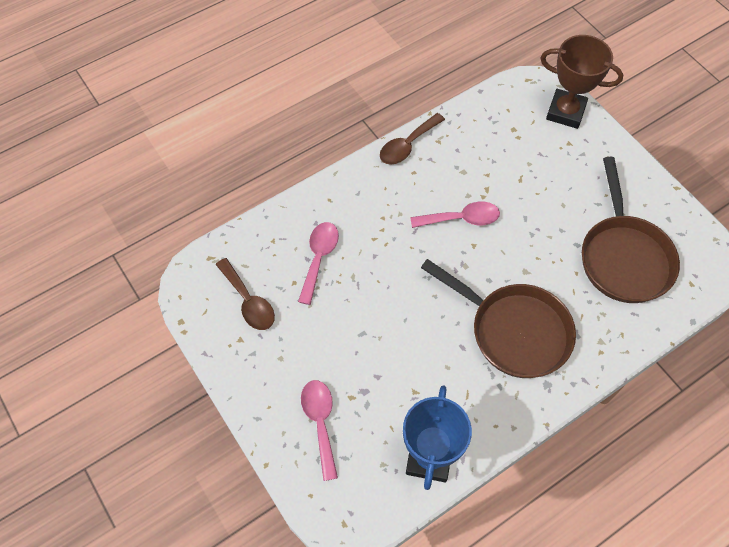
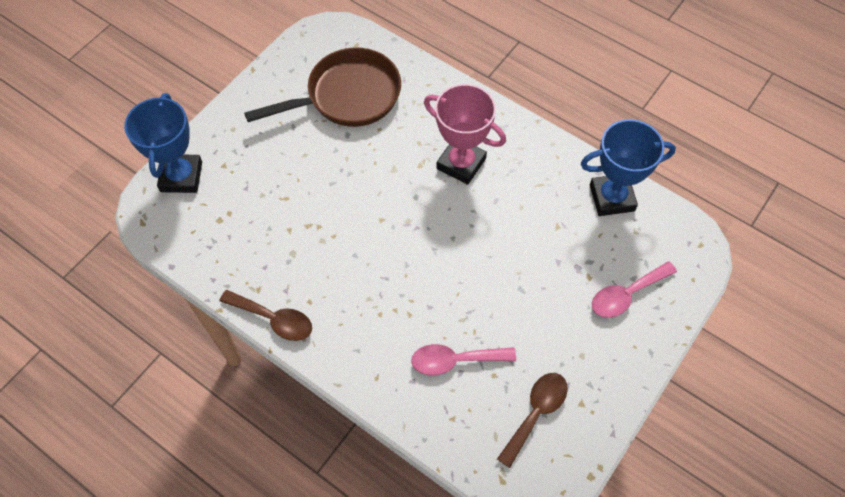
camera: 110 degrees left, 0 degrees up
(461, 219) = (354, 238): pink spoon -> none
(514, 331) = (461, 163): brown pan -> pink trophy
(565, 112) = (181, 177): brown trophy -> blue trophy

